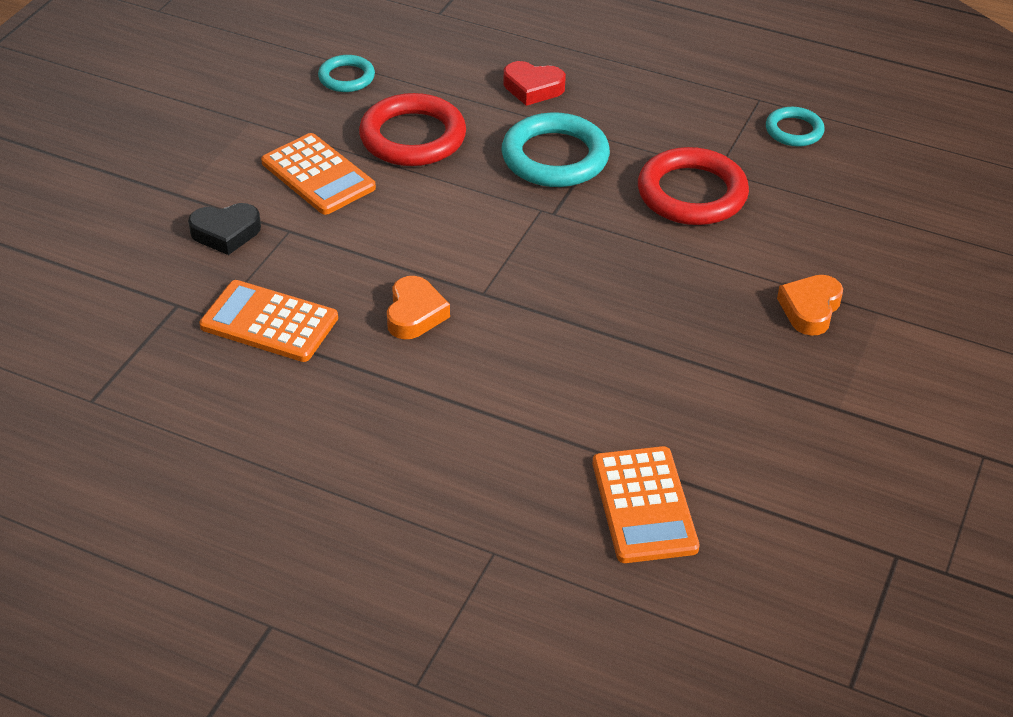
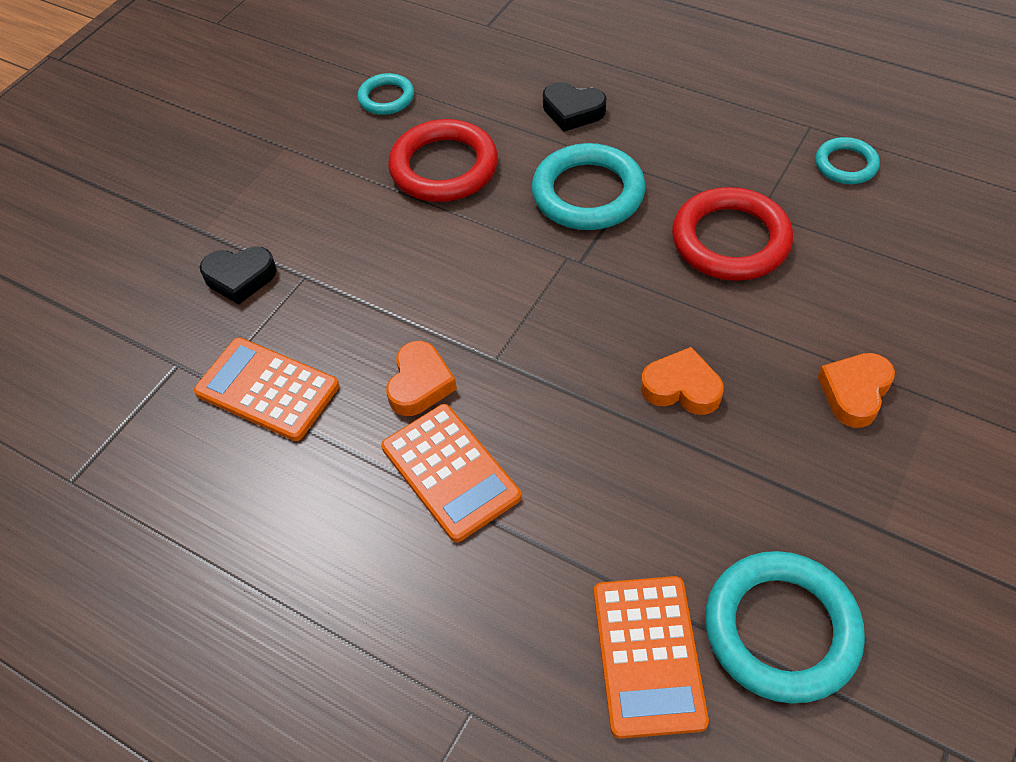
camera: 10 degrees right, 10 degrees up
(318, 175) = (342, 211): orange calculator -> orange calculator (450, 472)
(533, 88) = (572, 111): red heart -> black heart
(656, 310) = (681, 388): none -> orange heart
(756, 482) = (781, 629): none -> turquoise ring

